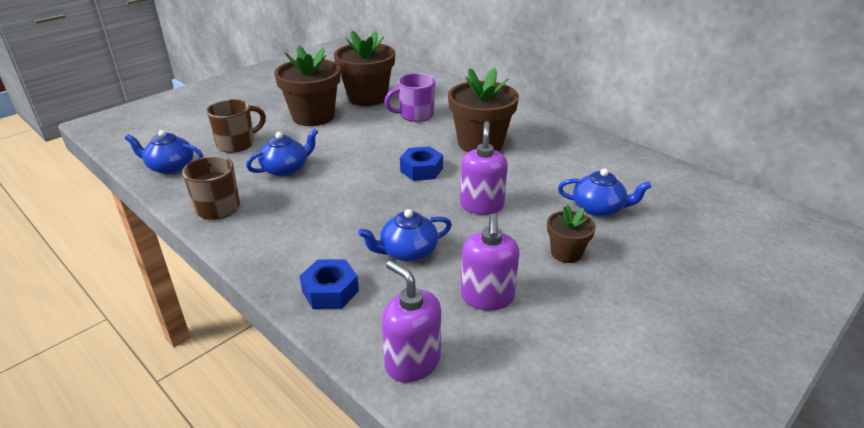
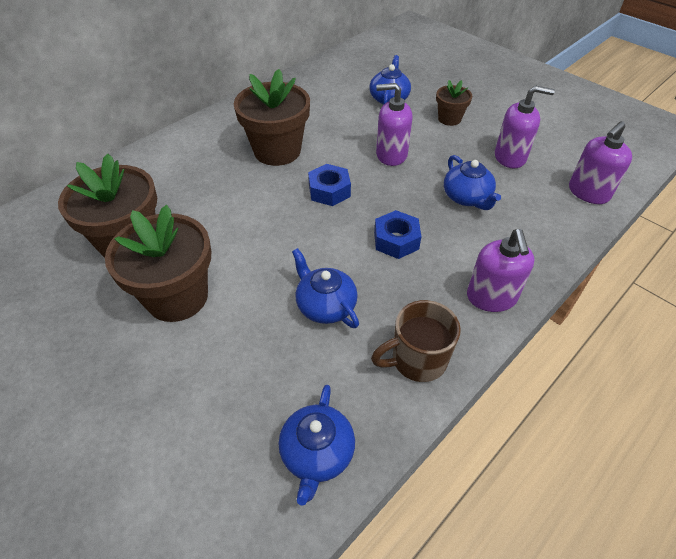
camera: 90 degrees left, 15 degrees up
(237, 144) = (250, 377): brown mug -> none
(264, 252) = (491, 297): none -> purple soap dispenser
(330, 291) = (532, 241): blue nut -> blue nut (396, 240)
(415, 115) = (199, 197): purple mug -> none

